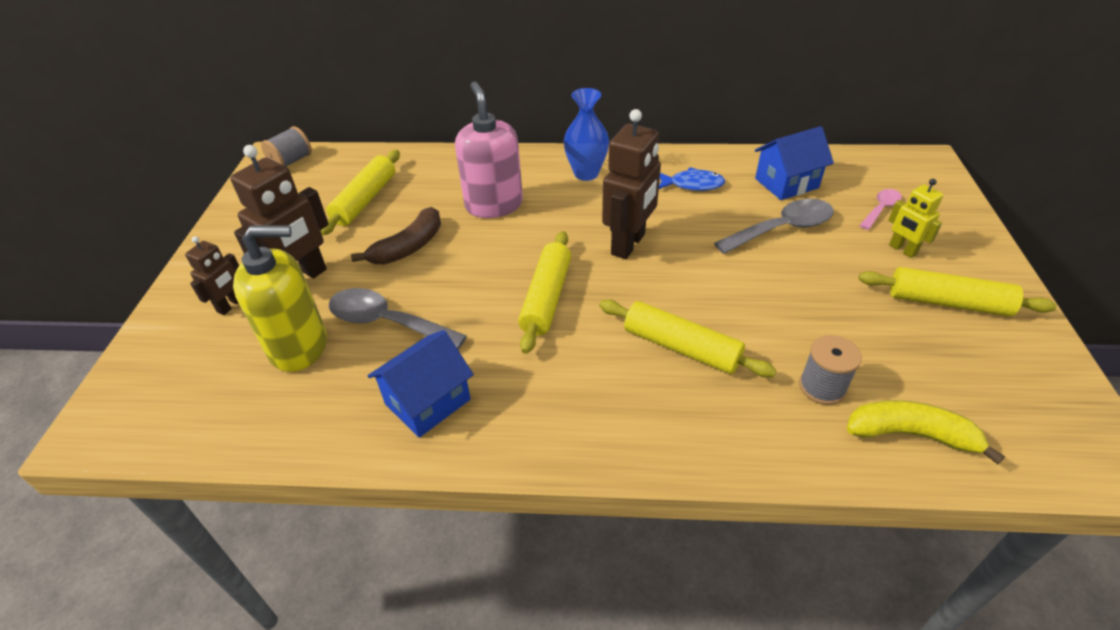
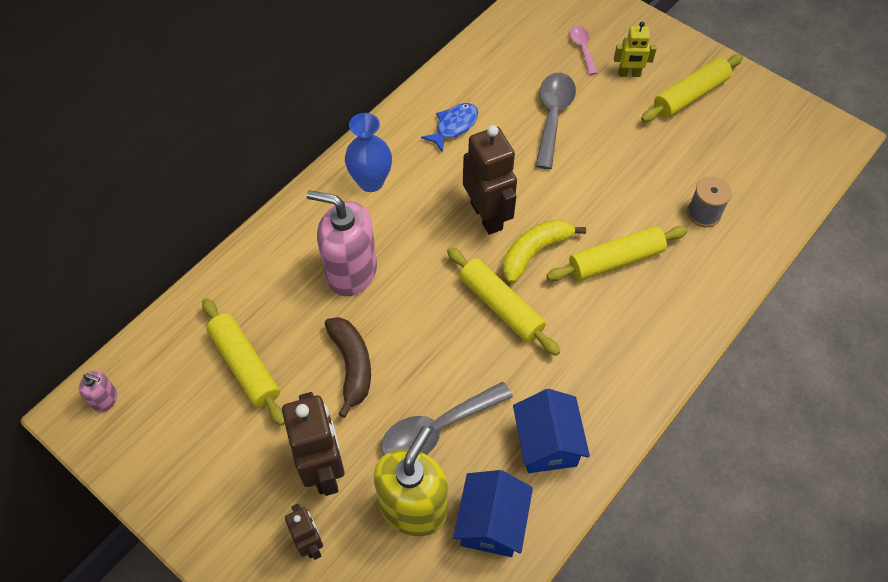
camera: 55 degrees left, 15 degrees up
(291, 161) = (105, 399): grey spool -> pink soap dispenser
(786, 183) = (507, 72): blue house -> blue house (491, 523)
(910, 434) = (765, 202): yellow banana -> yellow banana (534, 252)

